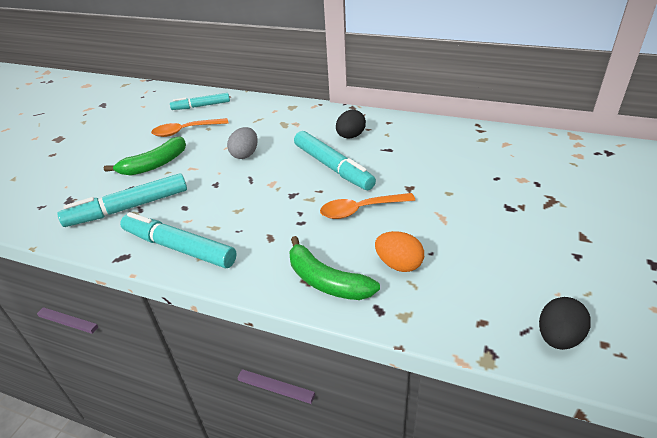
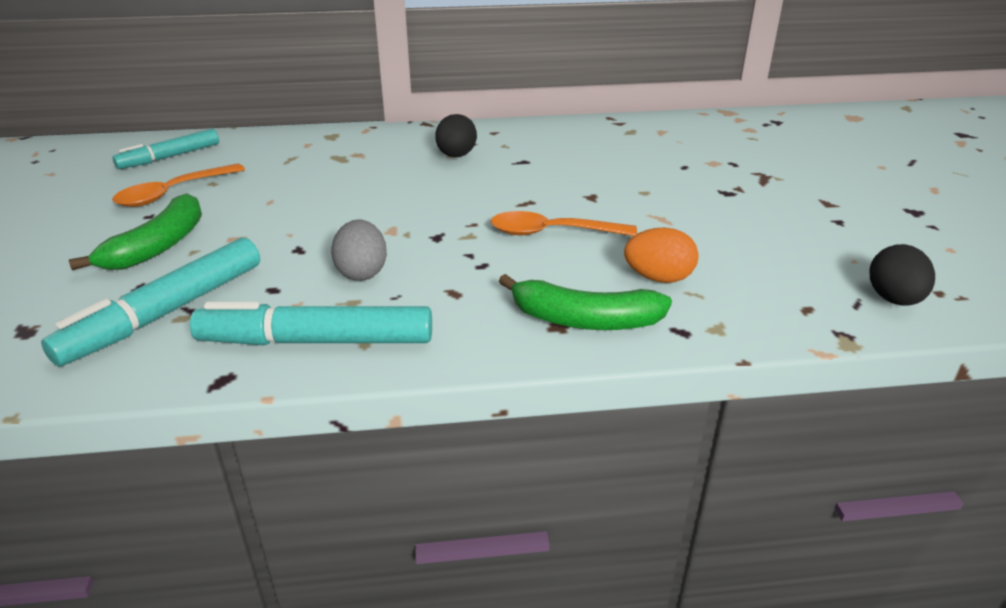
camera: 30 degrees left, 5 degrees down
(245, 154) = (312, 204): grey egg -> grey egg (362, 272)
(333, 167) = (465, 194): turquoise marker -> none
(361, 210) = (552, 233): orange spoon -> orange spoon turned 45 degrees clockwise

